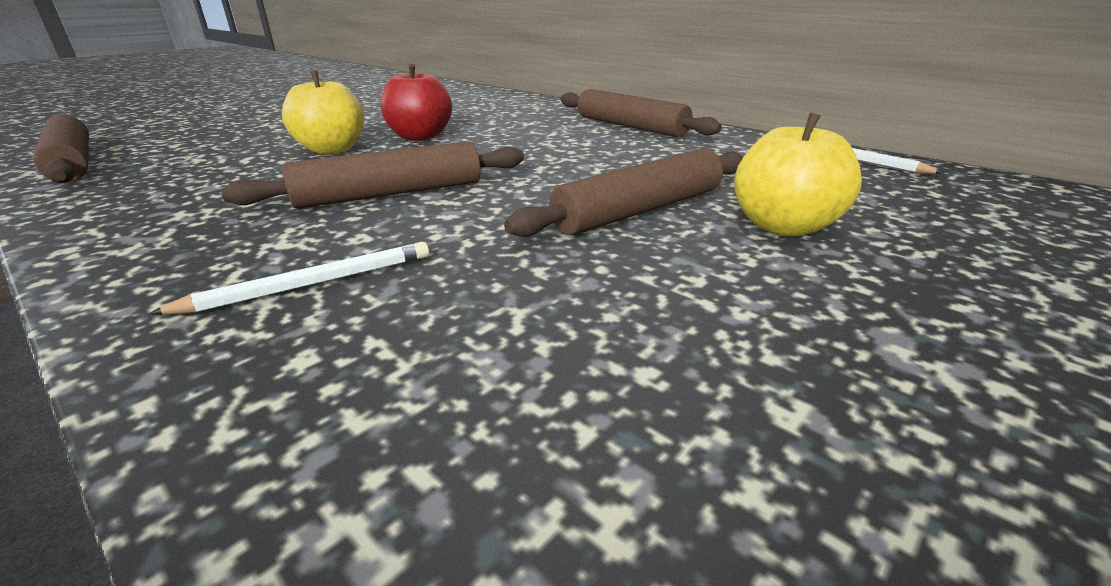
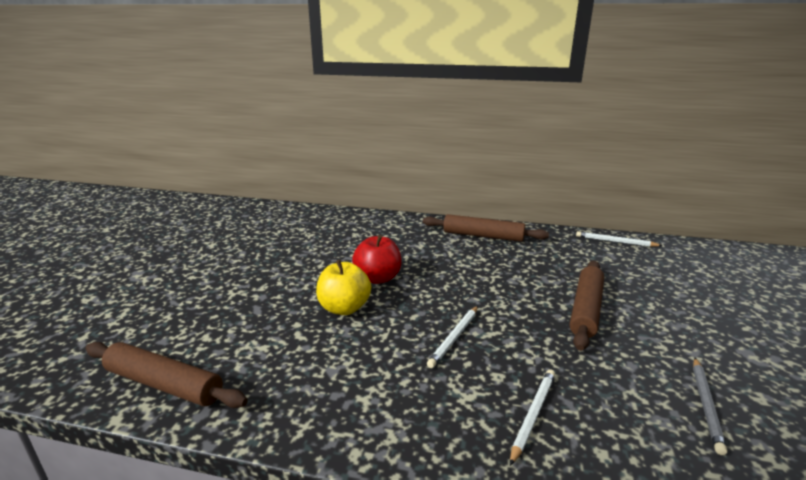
camera: 30 degrees left, 5 degrees down
(390, 194) = (454, 337): brown rolling pin -> white pencil
(626, 374) = (706, 405): none -> grey pencil
(783, 226) = (649, 302): yellow apple -> none

